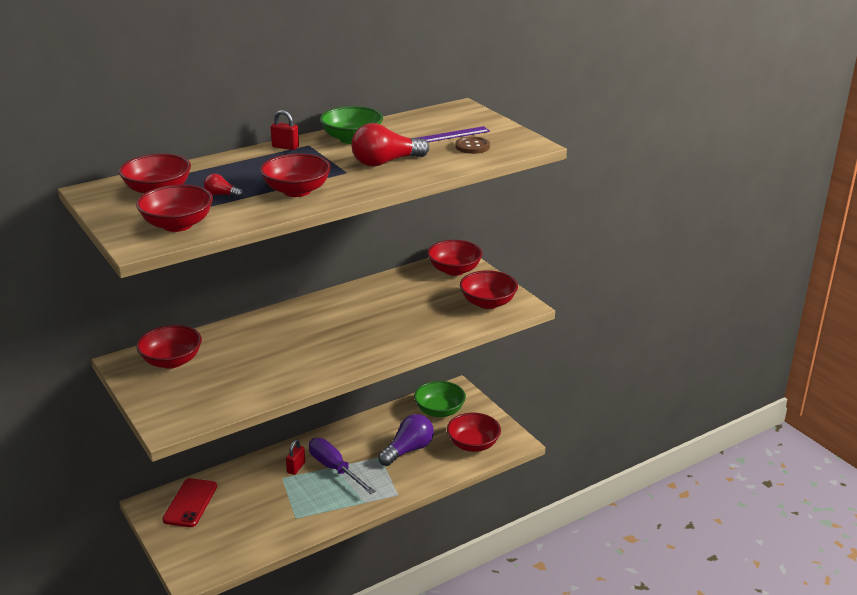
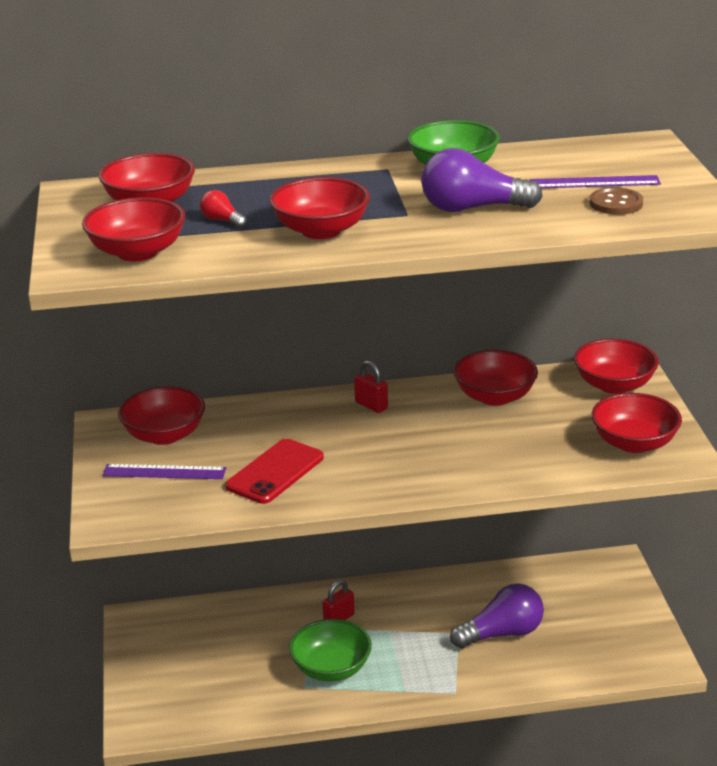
camera: 25 degrees right, 0 degrees up
(188, 385) = (164, 472): none -> purple ruler
(190, 503) = (184, 631): red phone -> red phone (275, 472)
(285, 147) = (355, 167): red padlock -> red padlock (371, 405)
(334, 468) = (388, 633): purple screwdriver -> none
(386, 162) = (472, 208): red light bulb -> purple light bulb
(439, 411) = (575, 588): green bowl -> green bowl (331, 668)
(473, 444) = (599, 649): red bowl -> red bowl (495, 397)

